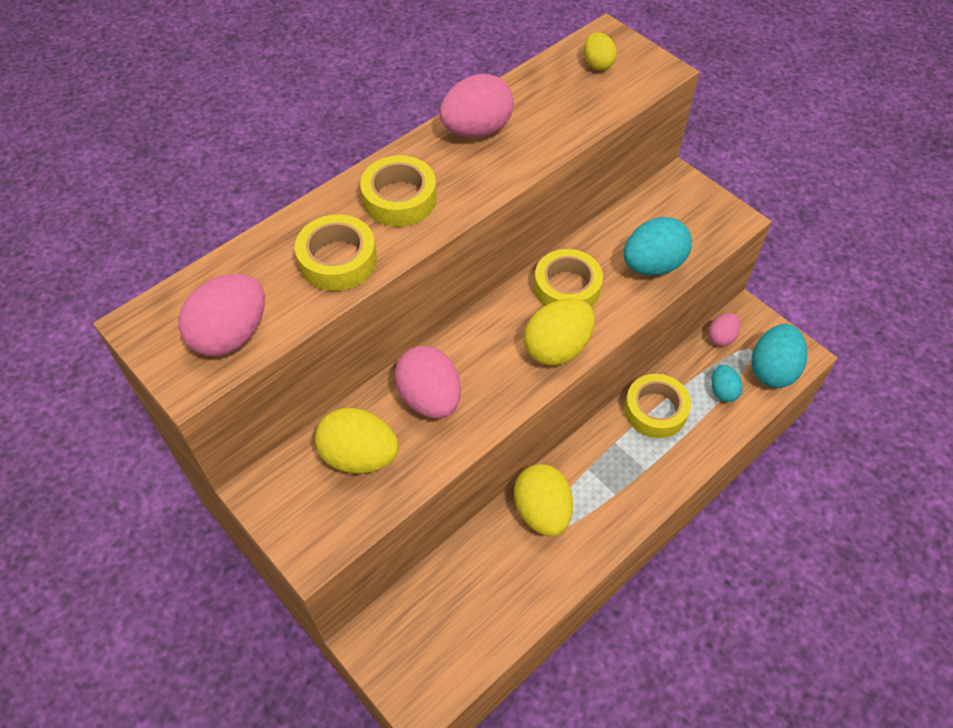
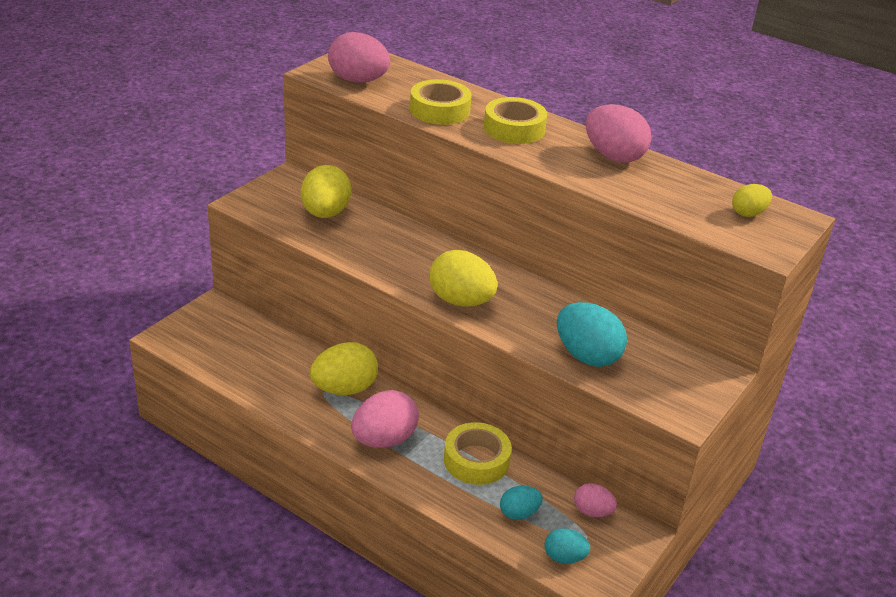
camera: 75 degrees right, 20 degrees down
(430, 398) = (386, 239): pink egg -> pink egg (384, 440)
(567, 288) = (533, 303): yellow tape -> none
(772, 370) = (564, 557): turquoise egg -> turquoise egg, size x0.56

